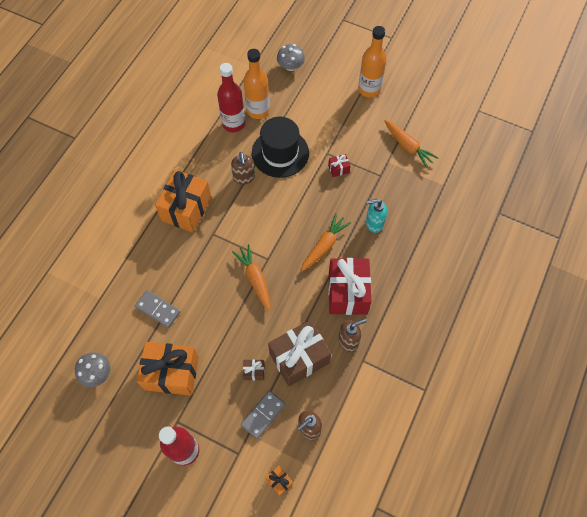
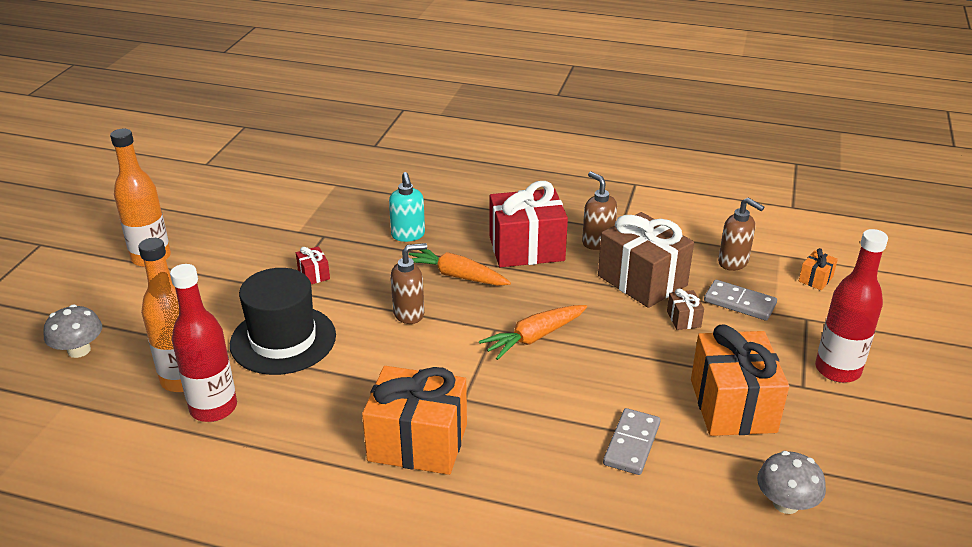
camera: 100 degrees left, 30 degrees down
(244, 178) = (339, 376): brown soap dispenser -> brown soap dispenser (409, 313)
(408, 146) = (269, 215): orange carrot -> none

